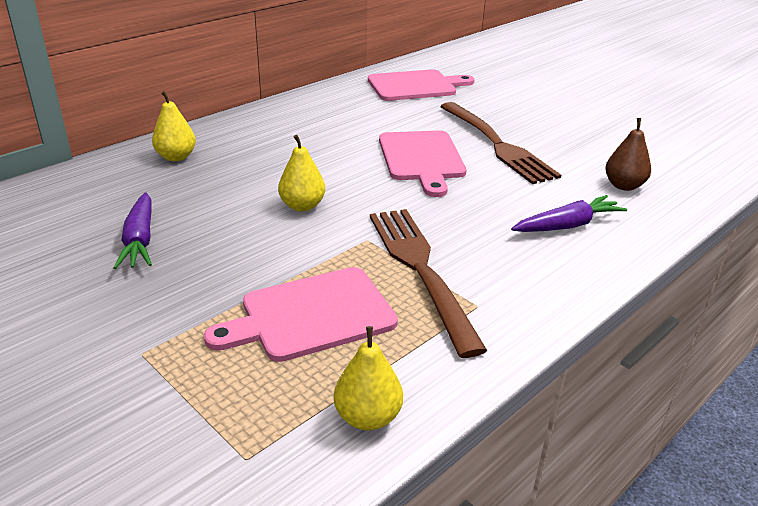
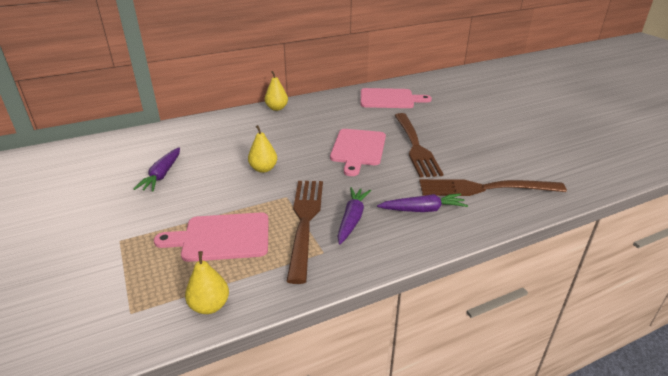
camera: 20 degrees right, 0 degrees up
(176, 157) = (214, 128): yellow pear -> yellow pear (277, 108)
(484, 254) = (352, 219): none -> purple carrot
(624, 186) = (485, 188): brown pear -> brown fork

